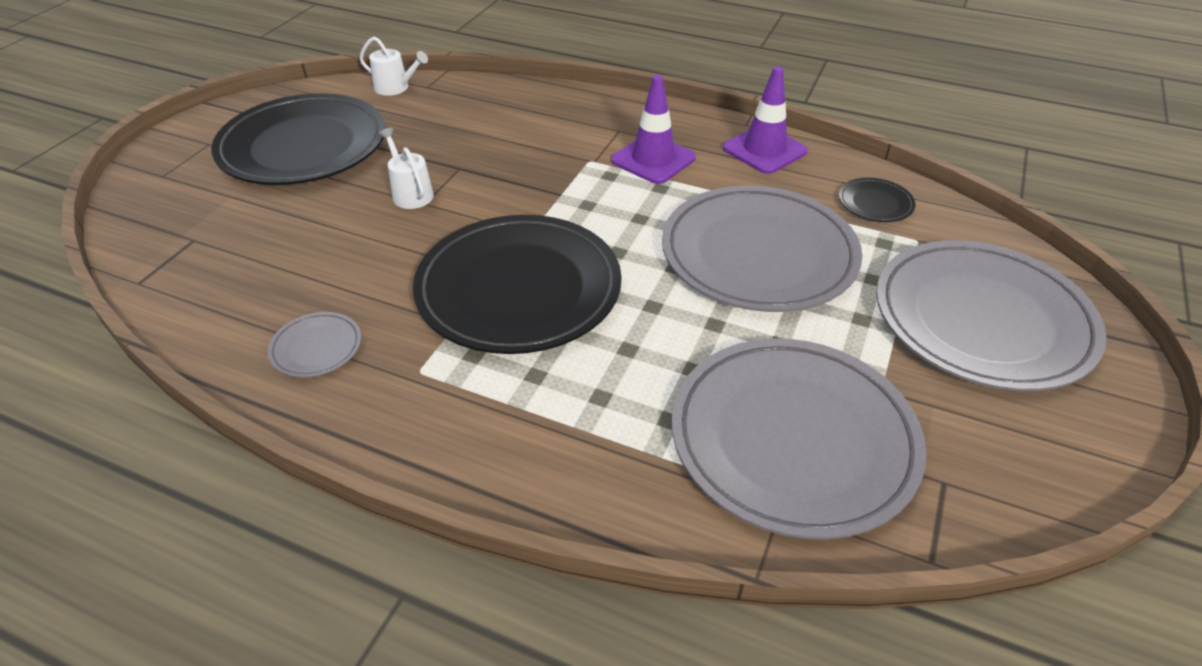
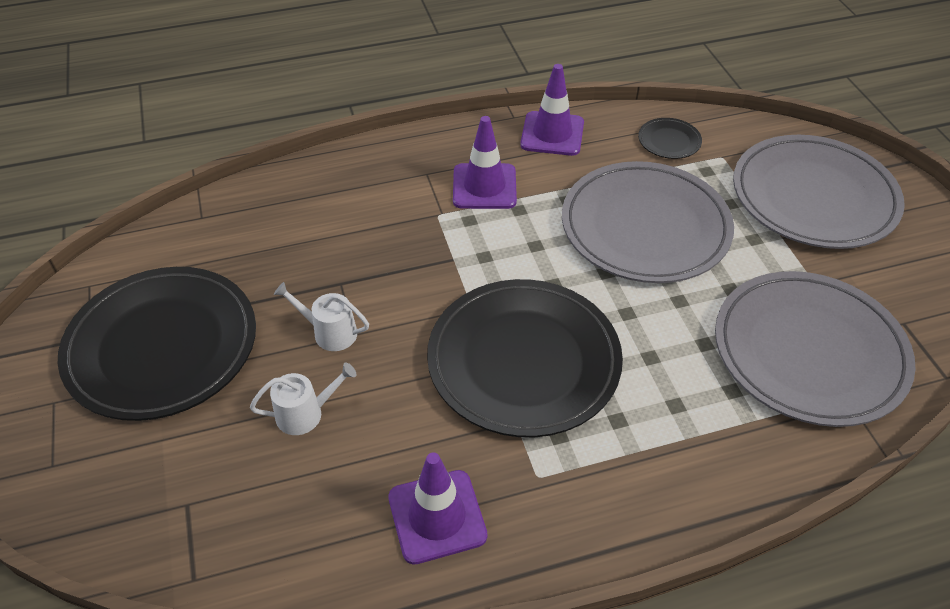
camera: 40 degrees left, 5 degrees up
(316, 347) = (437, 516): grey plate -> purple traffic cone
(395, 88) = (171, 235): white watering can -> white watering can (305, 413)

